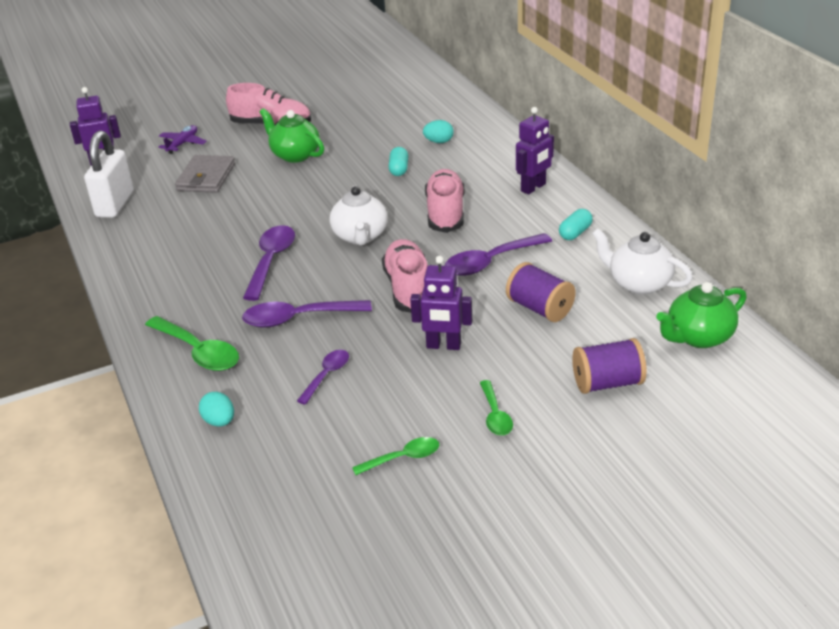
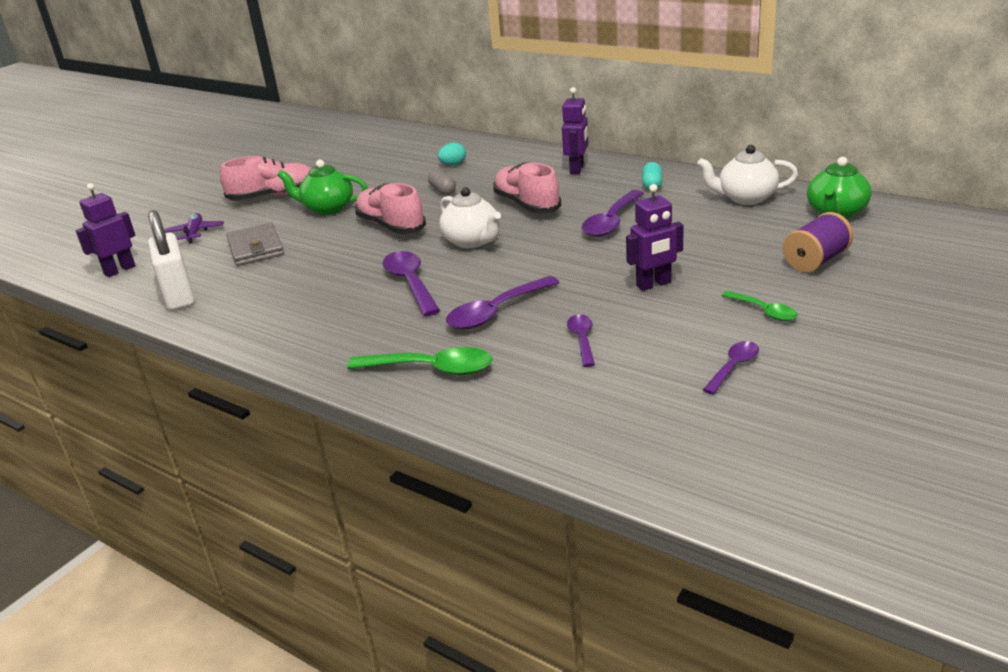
camera: 30 degrees left, 5 degrees down
(219, 421) = (528, 409): turquoise egg -> none
(399, 169) = (443, 190): turquoise capsule -> grey capsule
(403, 458) = (733, 367): green spoon -> purple spoon
(408, 289) = (568, 260): pink shoe -> pink shoe (391, 226)
(540, 308) = (695, 236): purple spool -> none

